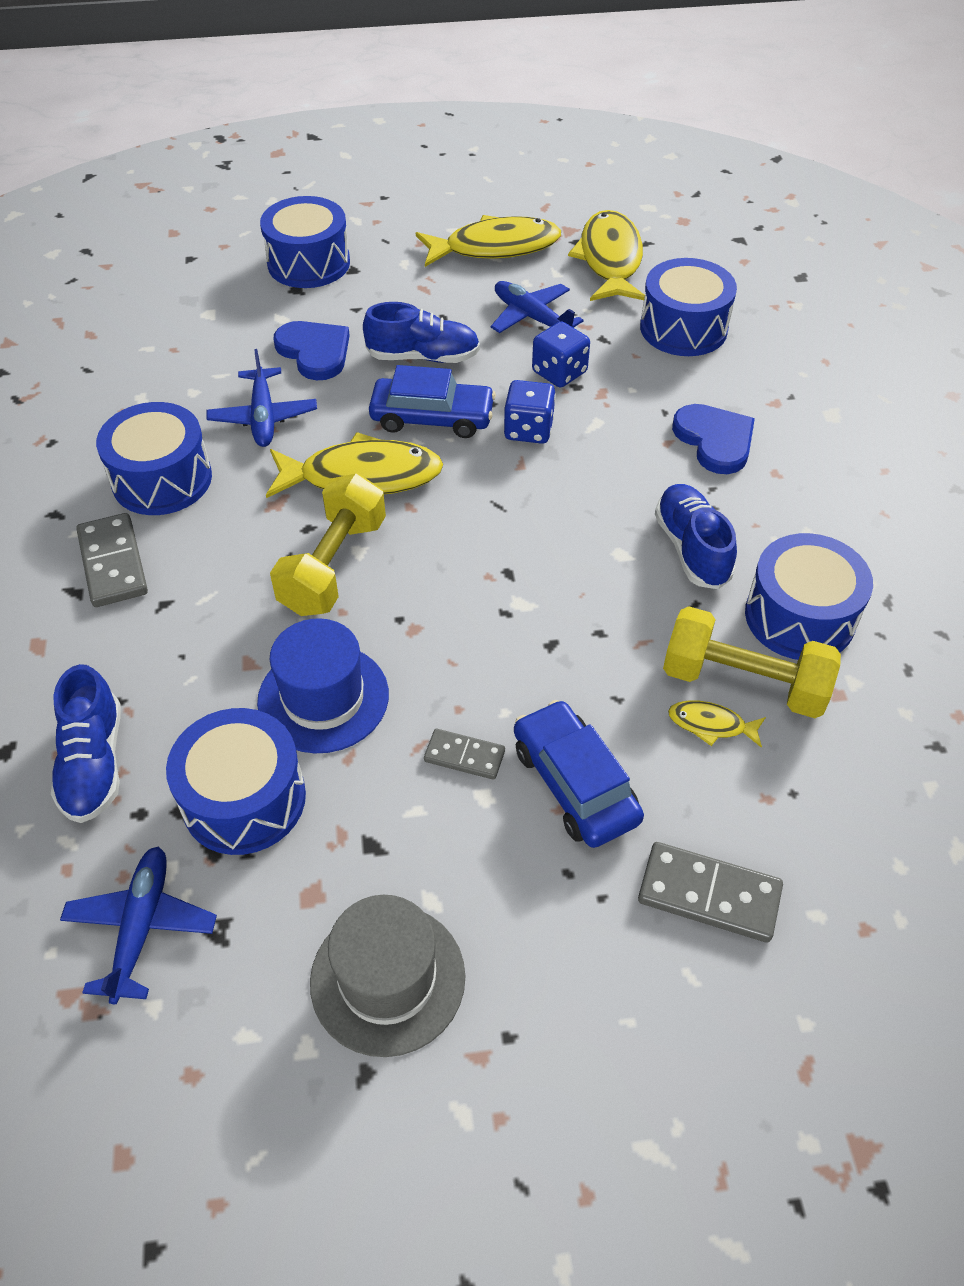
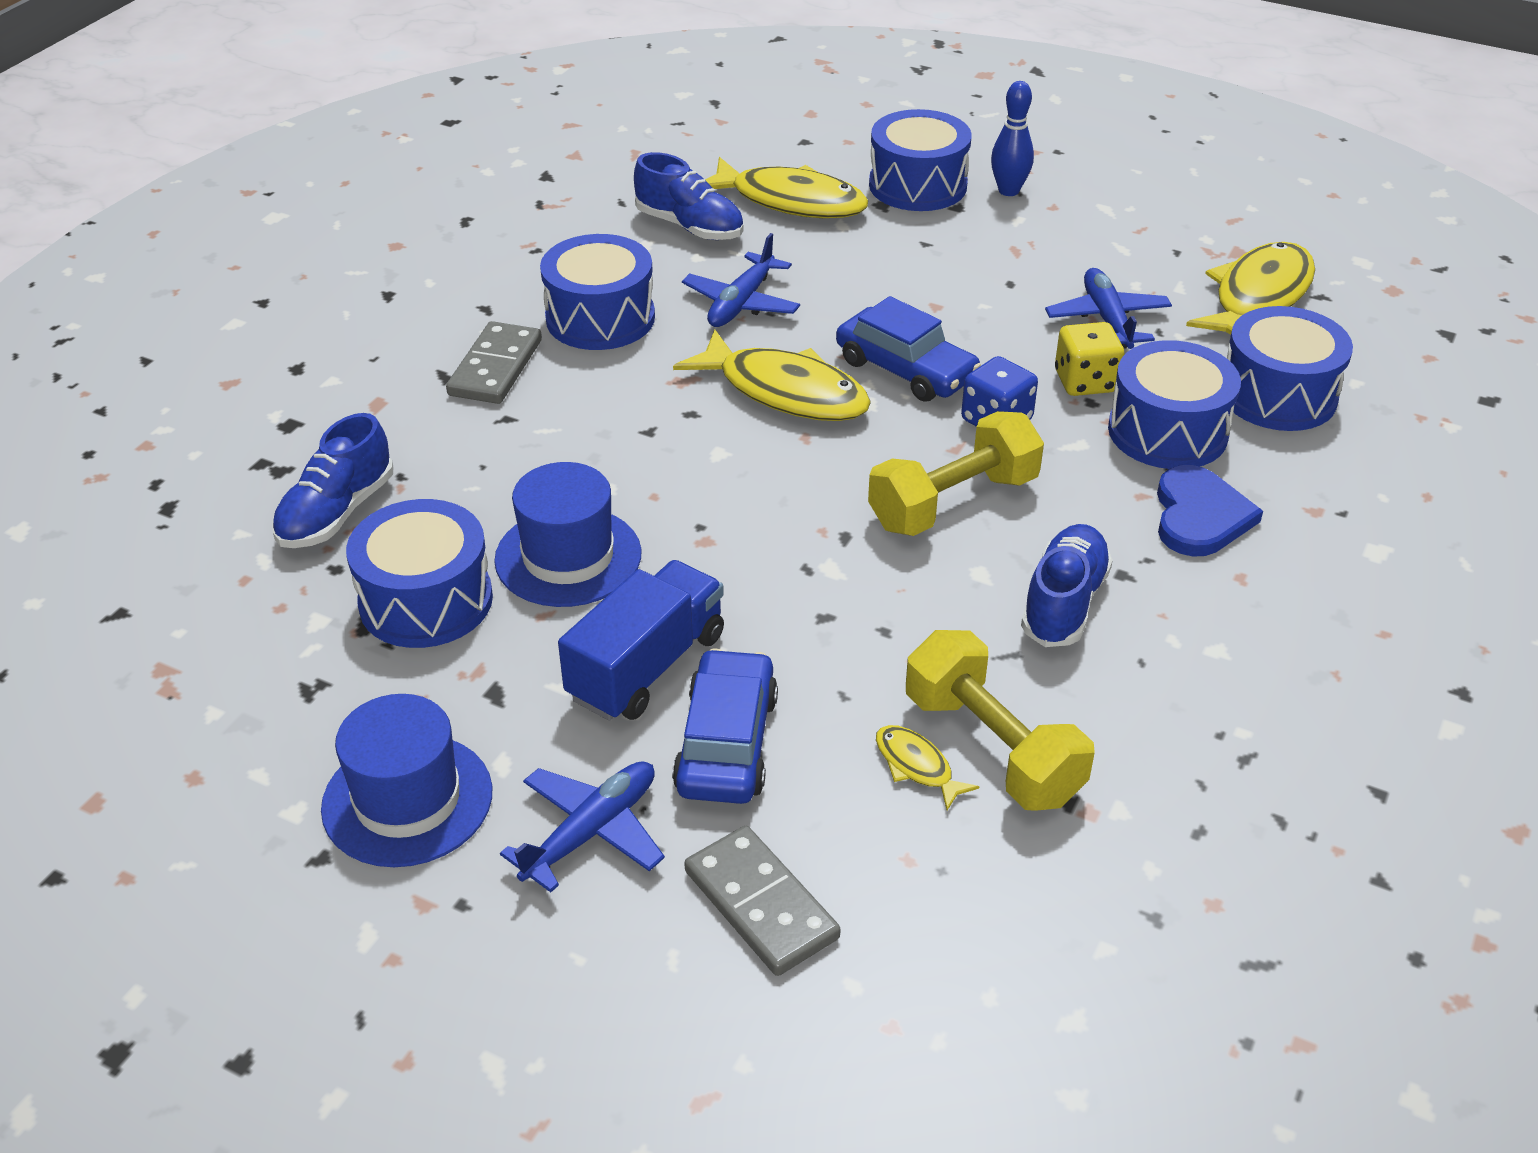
camera: 35 degrees right, 10 degrees down
(141, 926) = (258, 651): blue plane -> blue plane (591, 831)
(314, 352) = (845, 266): blue heart -> none
(333, 565) = (683, 454): yellow dumbbell -> yellow dumbbell (953, 502)
(377, 242) = (1008, 191): none -> blue bowling pin
(387, 978) = (407, 800): grey hat -> blue hat
(423, 357) = (952, 312): blue shoe -> blue shoe (690, 227)
(464, 756) = (646, 666): grey domino -> blue truck
(495, 248) = (1134, 240): yellow fish -> yellow fish (791, 202)
(559, 372) = (1085, 382): blue dice -> yellow dice
(799, 617) = (1121, 721): blue drum -> blue drum (1167, 432)

